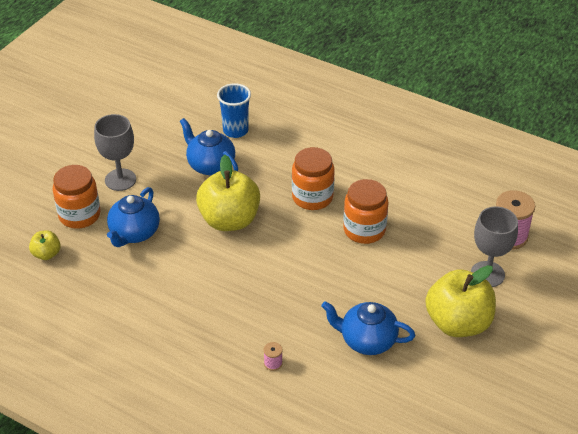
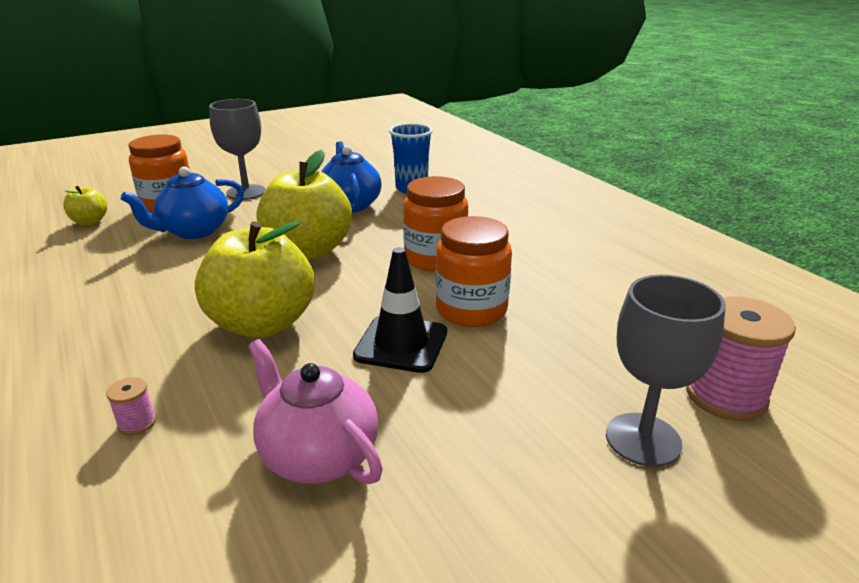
camera: 30 degrees right, 15 degrees down
(349, 267) = (401, 344): none -> black traffic cone
(367, 340) = (317, 455): blue teapot -> pink teapot
(458, 323) = (517, 501): yellow apple -> yellow apple (262, 324)

